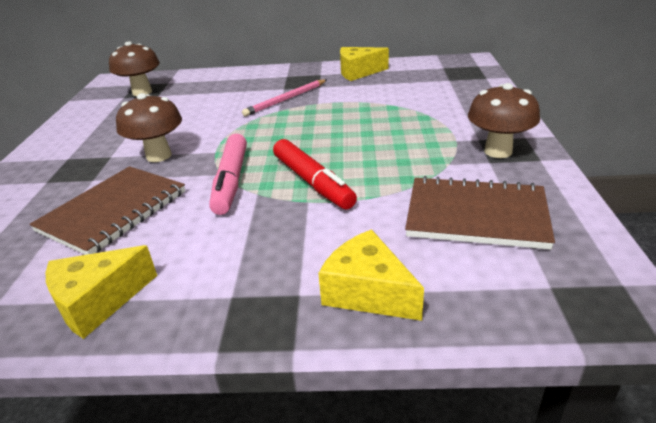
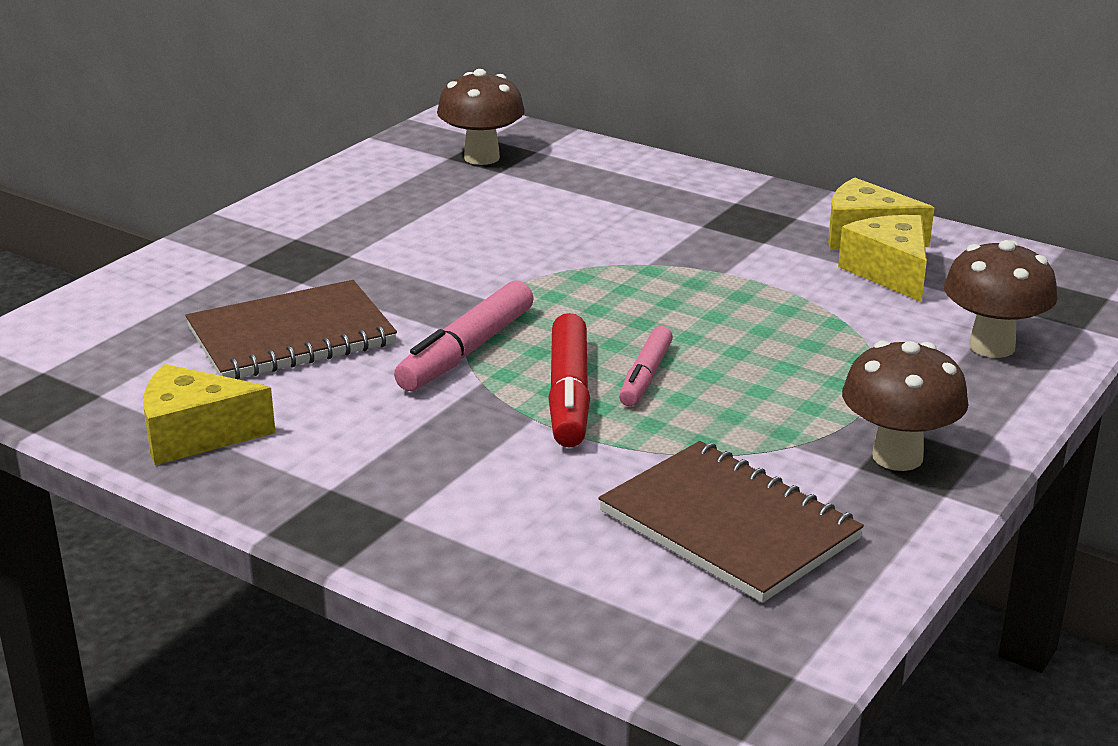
camera: 30 degrees right, 5 degrees down
(159, 156) = (410, 278): brown mushroom -> brown mushroom (991, 346)
(286, 100) = (682, 248): pink pencil -> none
(339, 159) = (645, 376): none -> pink marker
(368, 292) = (479, 548): yellow cheese -> yellow cheese (890, 272)

